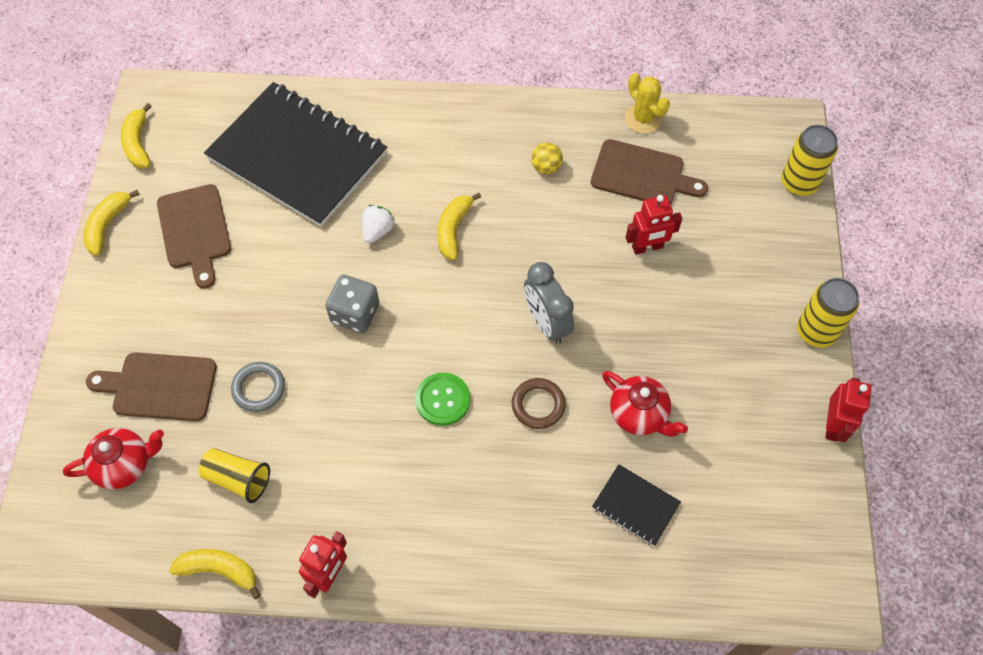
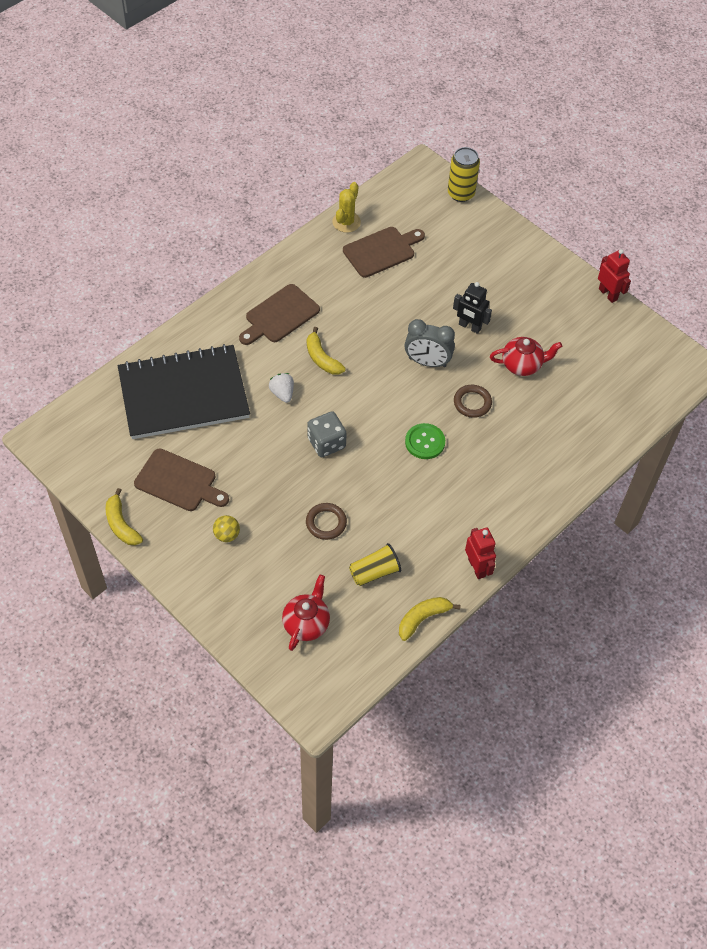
camera: 50 degrees left, 5 degrees down
(138, 143) = (75, 468): yellow banana -> none
(159, 386) = (271, 571): brown cutting board -> brown cutting board (279, 315)
(259, 388) = (326, 523): grey ring -> brown ring
(546, 167) = (328, 287): yellow ball -> yellow ball (227, 535)
(634, 325) = (469, 327): none -> black robot
(635, 505) = (570, 406): black notebook -> none
(643, 118) = (346, 222): yellow cactus -> yellow cactus turned 75 degrees counterclockwise
(647, 247) = (429, 284): red robot -> none
(816, 331) = (551, 258): yellow can -> none

